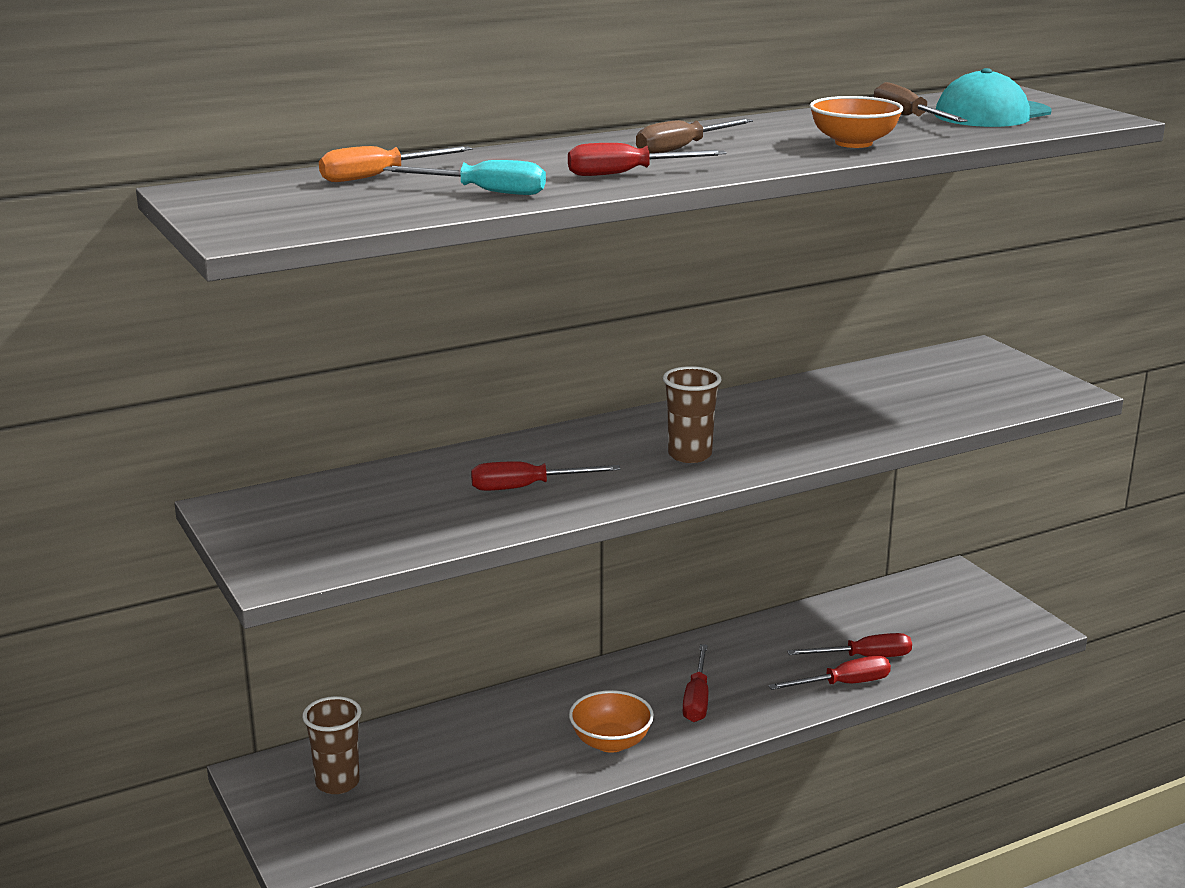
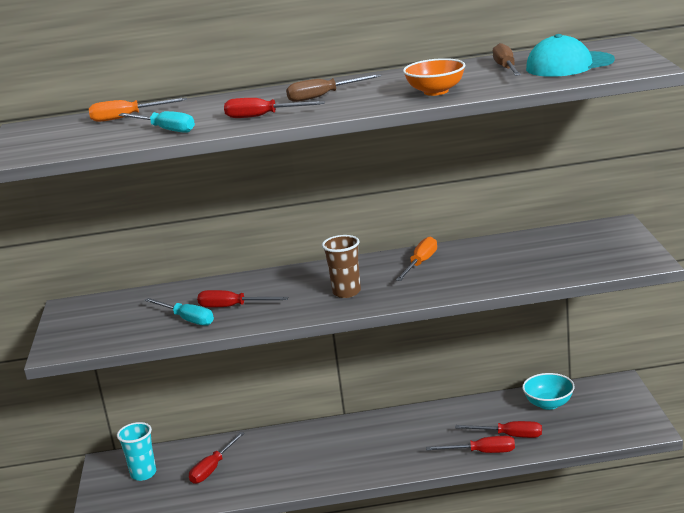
camera: 25 degrees right, 0 degrees up
(337, 783) = (143, 474): brown cup -> turquoise cup
(468, 511) = (187, 319): none -> turquoise screwdriver
(611, 742) = (309, 471): orange bowl -> none
(697, 699) = (381, 450): red screwdriver -> red screwdriver (213, 468)
(760, 410) = (420, 263): none -> orange screwdriver
(884, 610) = (549, 404): none -> turquoise bowl

